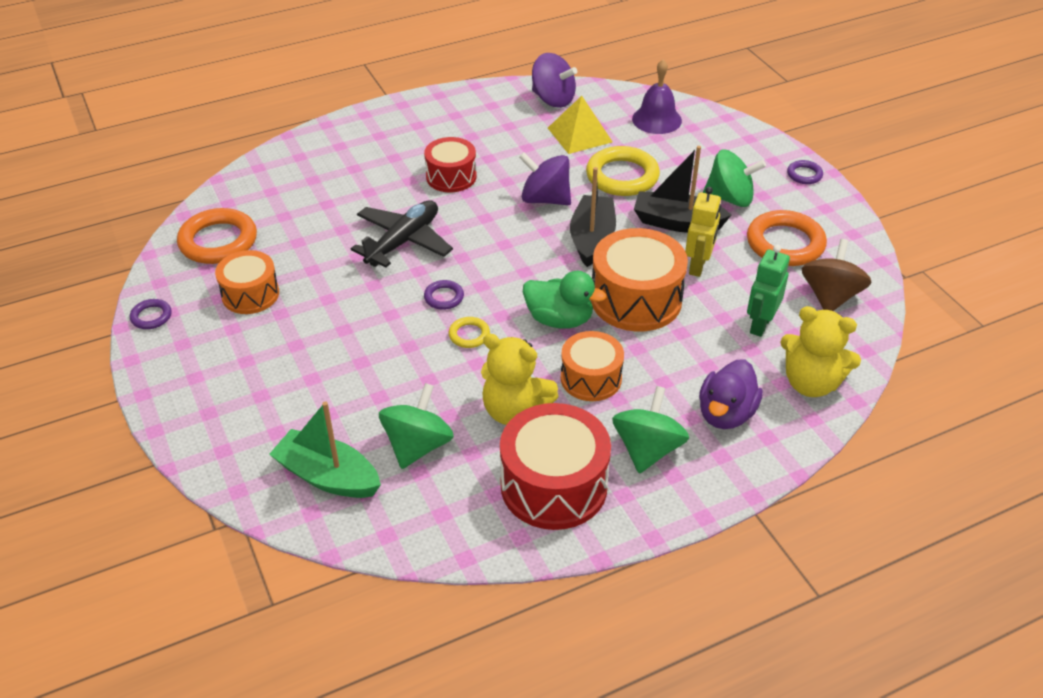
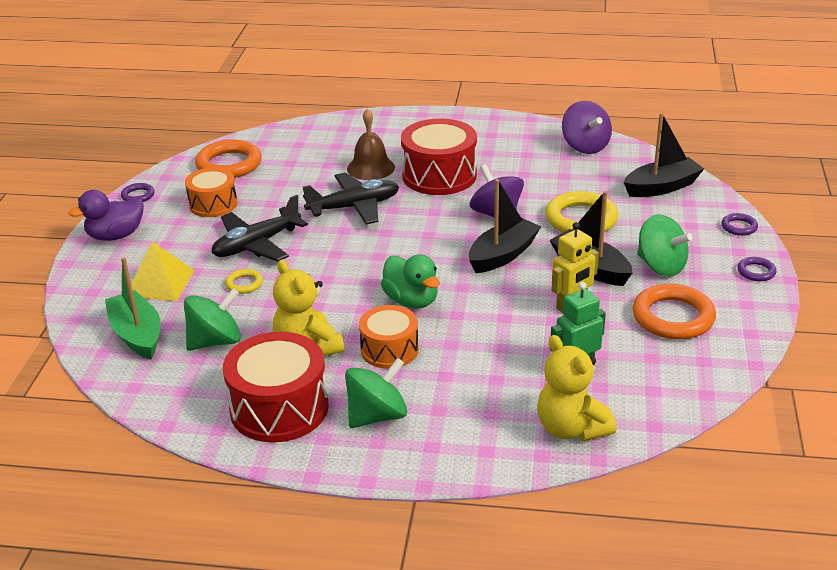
camera: 35 degrees right, 10 degrees down
(347, 321) = (256, 244): none -> black plane
(375, 192) = (371, 168): none -> brown bell
(444, 297) = (341, 254): purple ring -> purple ring (739, 227)
(451, 177) = (439, 175): red drum -> red drum, size x1.60
(469, 335) = (332, 285): yellow ring -> yellow ring (244, 284)
(579, 135) = (579, 178): yellow pyramid -> yellow pyramid (160, 283)
(636, 299) = (489, 310): orange drum -> none
(656, 119) = (661, 187): purple bell -> black boat
(726, 414) = (469, 419): purple duck -> purple duck (115, 236)
(830, 296) = (668, 372): brown spinning top -> none

